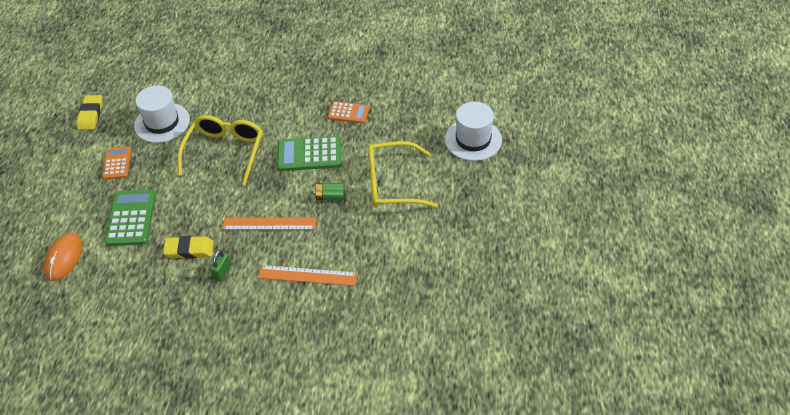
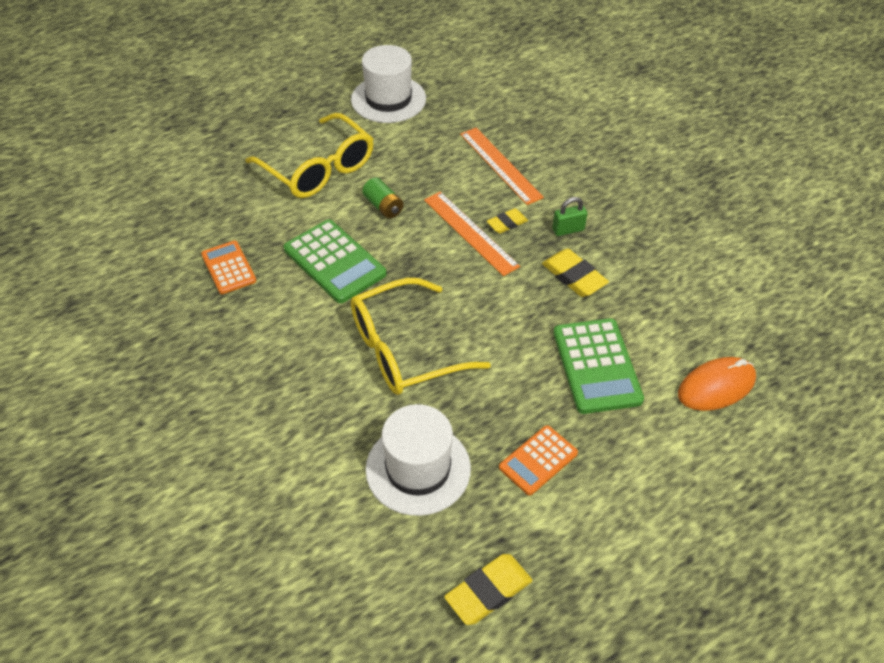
camera: 130 degrees left, 0 degrees up
(131, 218) = (596, 366): green calculator -> green calculator turned 60 degrees counterclockwise
(258, 245) = (507, 223): none -> yellow eraser
(473, 139) = (193, 140): white hat -> white hat (388, 99)

